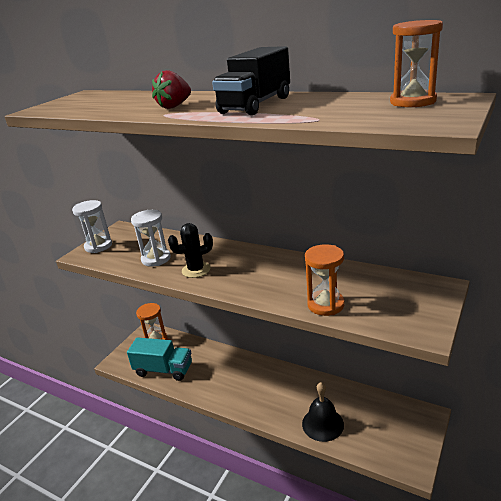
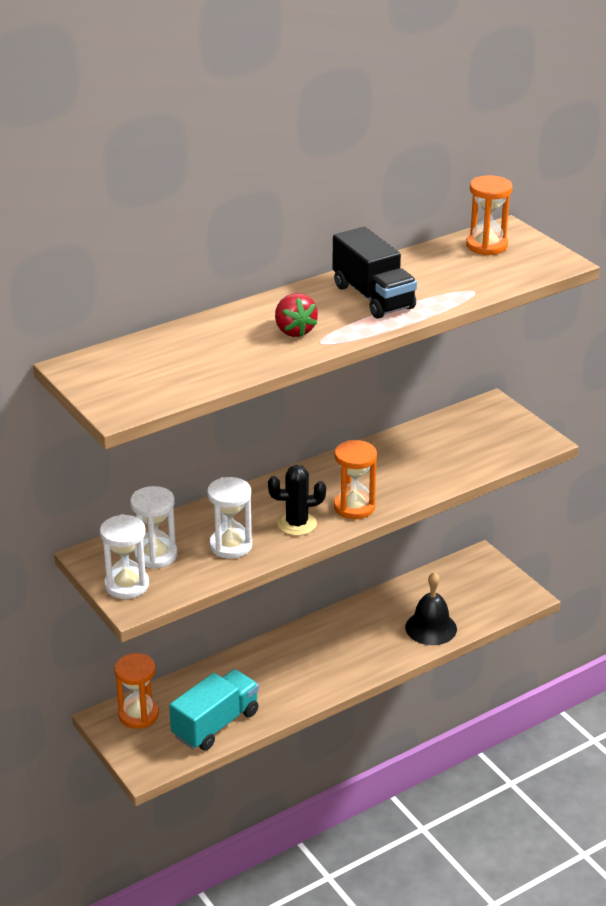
camera: 65 degrees left, 5 degrees up
(131, 243) = (156, 555): none -> white hourglass
(196, 270) = (297, 524): black cactus -> black cactus turned 75 degrees clockwise
(325, 305) = (456, 470): orange hourglass -> orange hourglass (354, 507)

